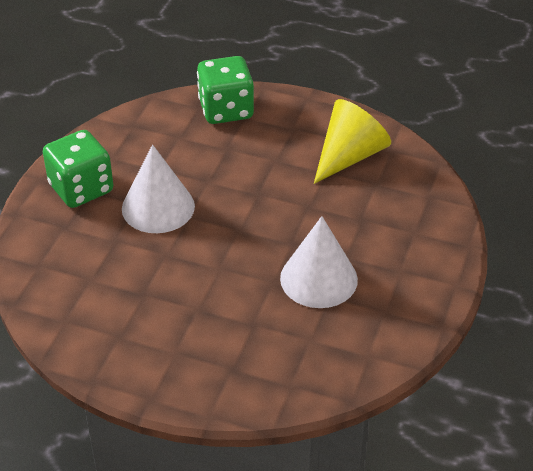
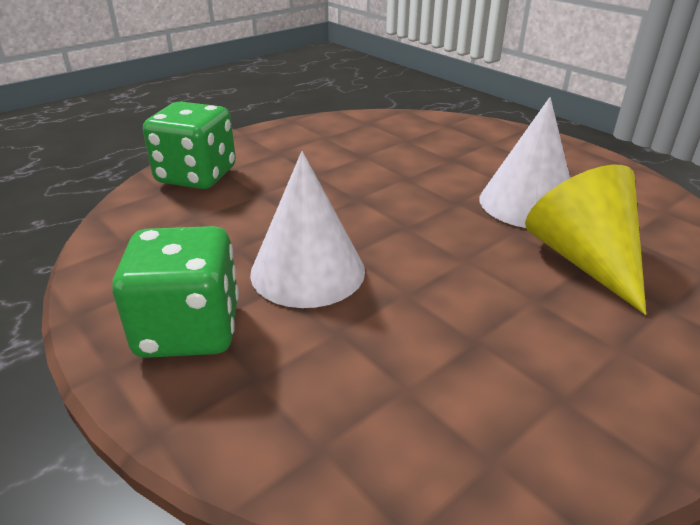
camera: 60 degrees left, 10 degrees down
(349, 156) = (354, 139): yellow cone -> yellow cone (584, 260)

